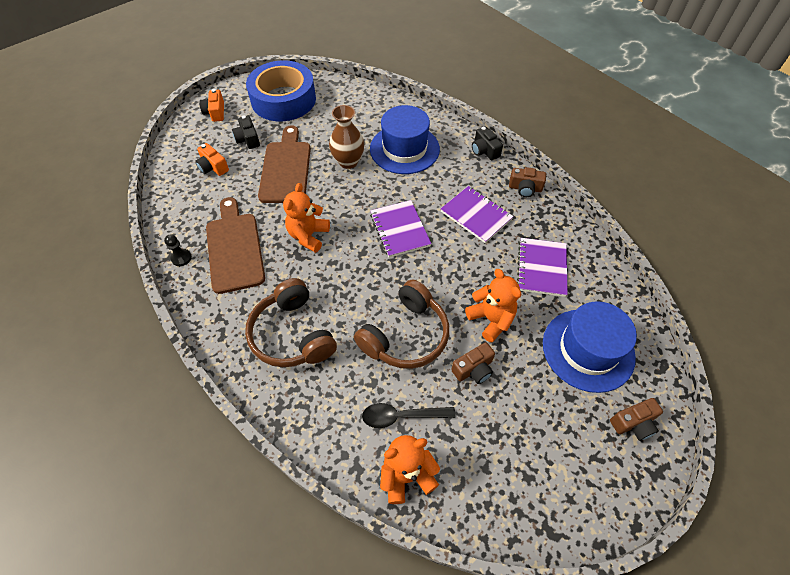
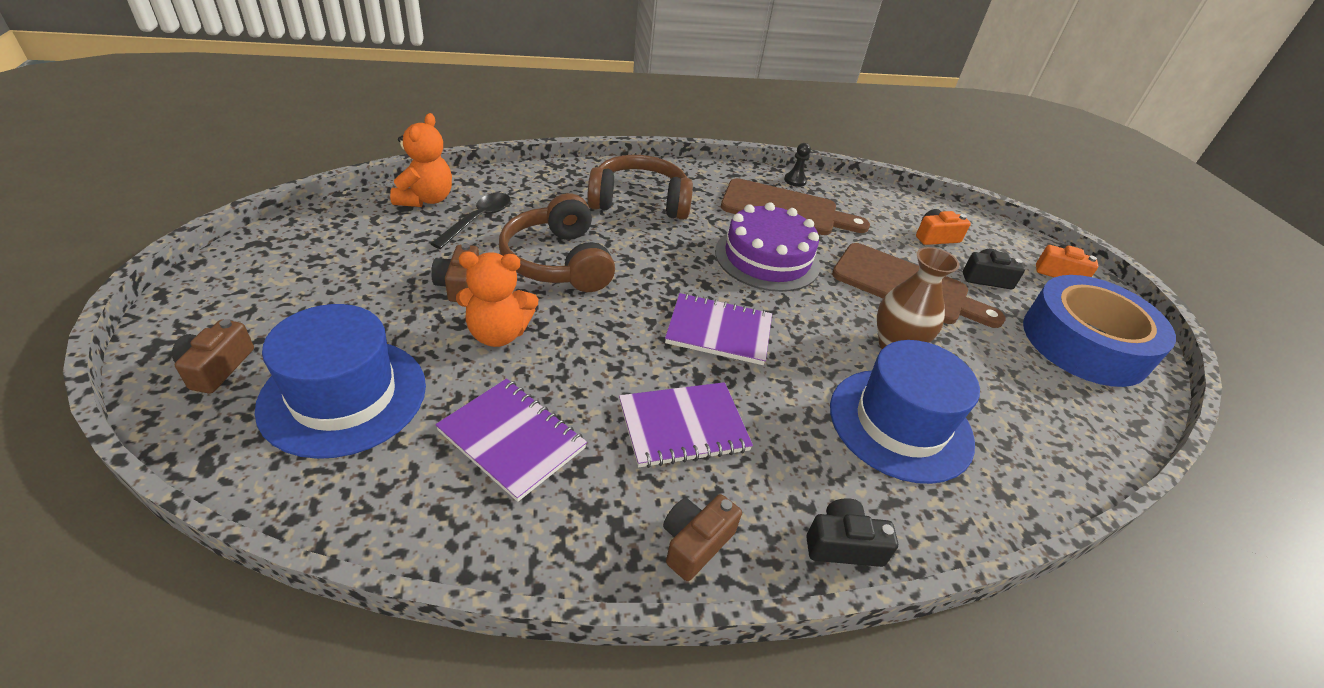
camera: 115 degrees right, 15 degrees down
(308, 236) = (767, 258): orange teddy bear -> purple cake

